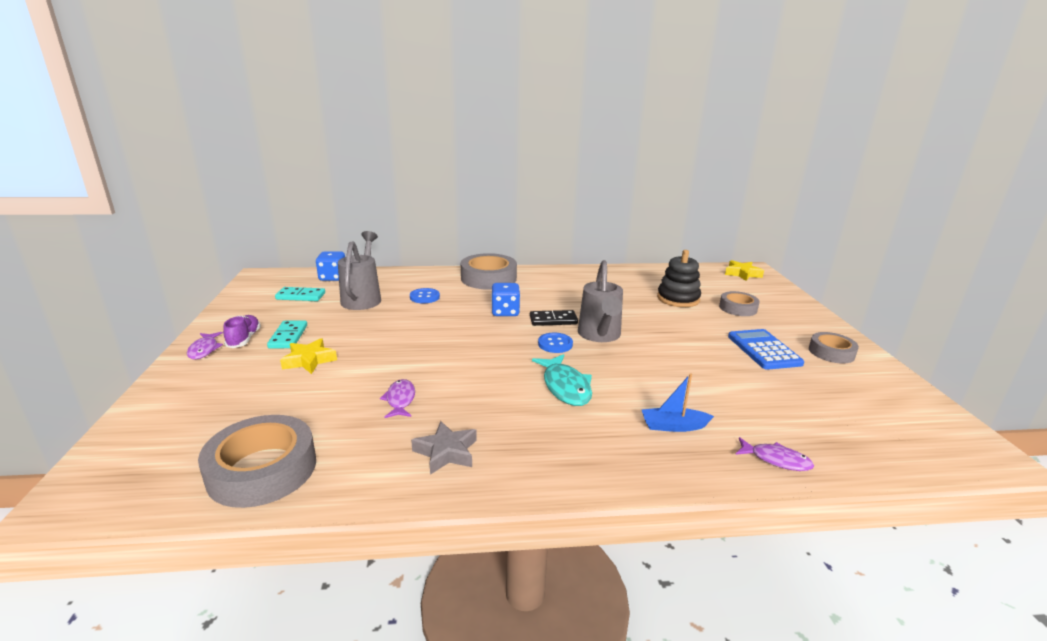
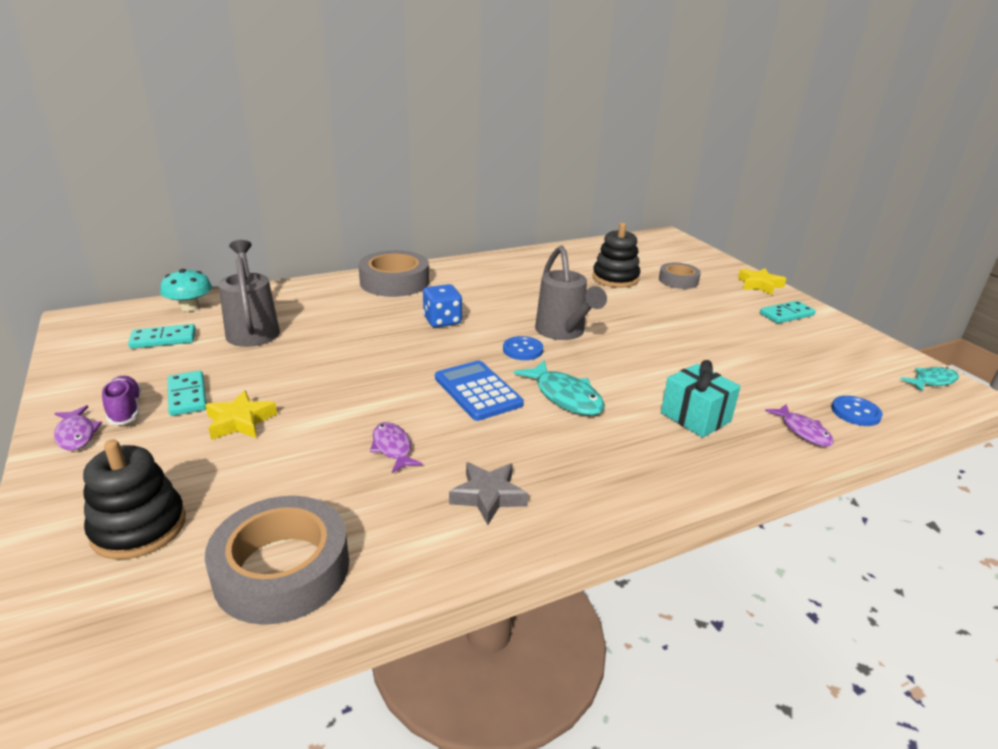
camera: 20 degrees left, 5 degrees up
(196, 418) = (139, 527): none -> black stacking toy
(333, 277) = (190, 307): blue dice -> turquoise mushroom
(424, 297) = (332, 316): blue button -> blue button (855, 412)
(553, 320) = (502, 322): black domino -> none
(673, 426) = (695, 417): blue boat -> turquoise gift
(742, 274) = (660, 242): yellow star -> yellow star (759, 285)
(764, 350) = (728, 322): blue calculator -> blue calculator (478, 391)
(776, 460) = (803, 431): purple fish -> purple fish turned 60 degrees clockwise
(831, 352) = (786, 314): grey tape -> turquoise domino
(962, 441) = (932, 381): none -> turquoise fish

